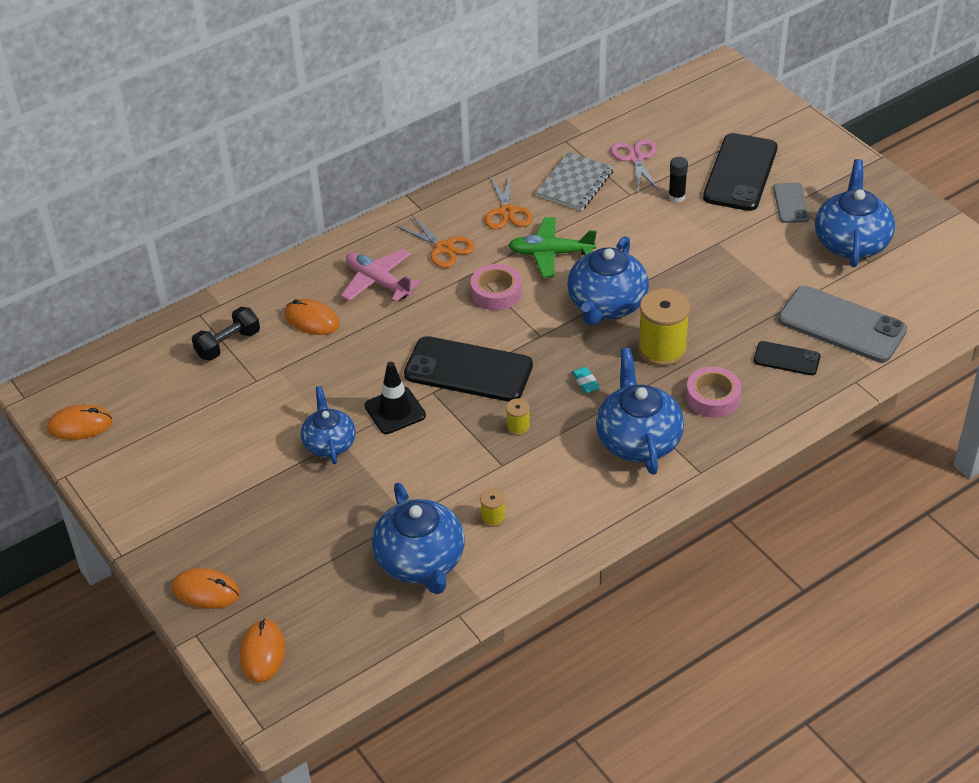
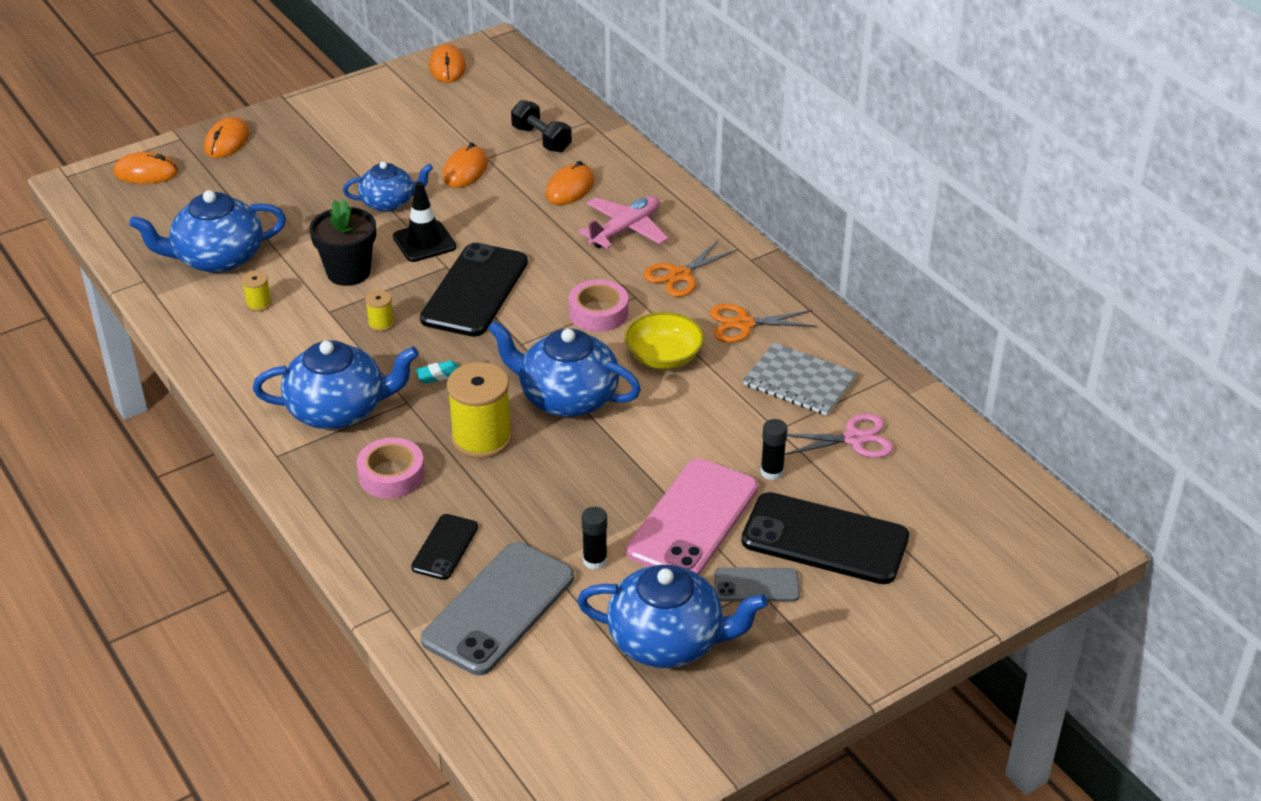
camera: 90 degrees right, 5 degrees down
(277, 393) = (465, 170): none -> orange mouse
(443, 459) = (348, 272): none -> black flower pot
(551, 253) = (664, 356): green plane -> yellow bowl
(733, 233) = (693, 520): none -> pink phone
(784, 280) = (595, 561): none -> black glue stick

